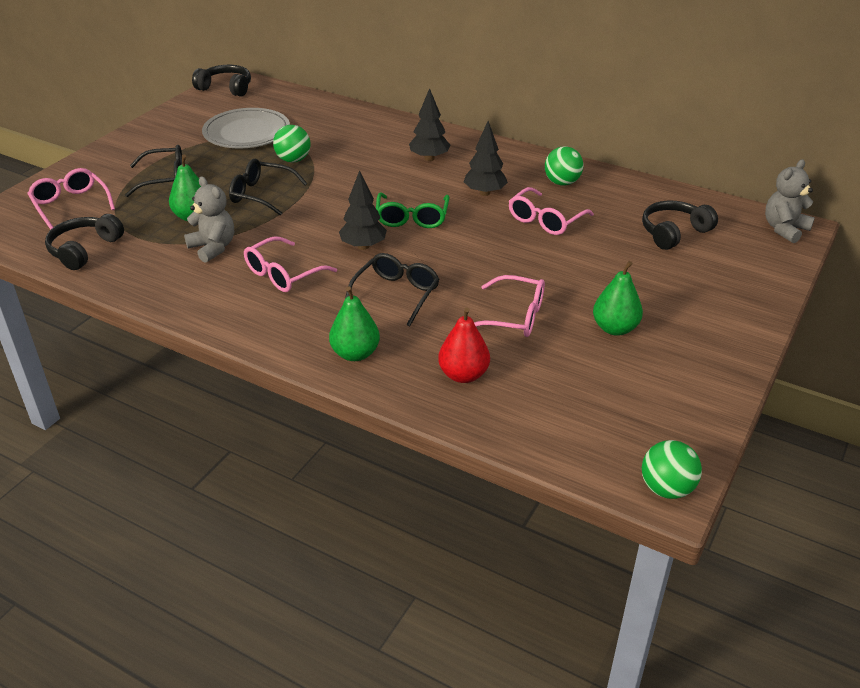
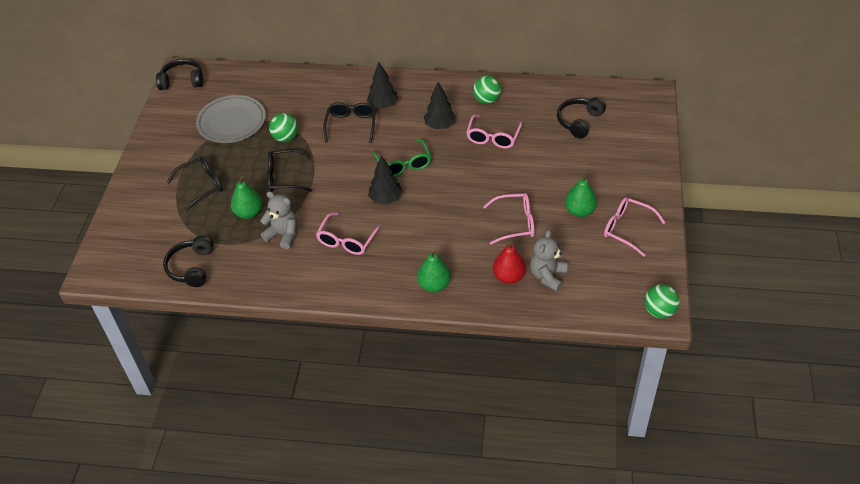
camera: 20 degrees left, 10 degrees up
(70, 204) = (148, 232): pink glasses -> pink glasses (627, 229)
(396, 294) = (432, 231): black glasses -> black glasses (351, 125)
(784, 229) = (645, 97): grey teddy bear -> grey teddy bear (547, 276)

